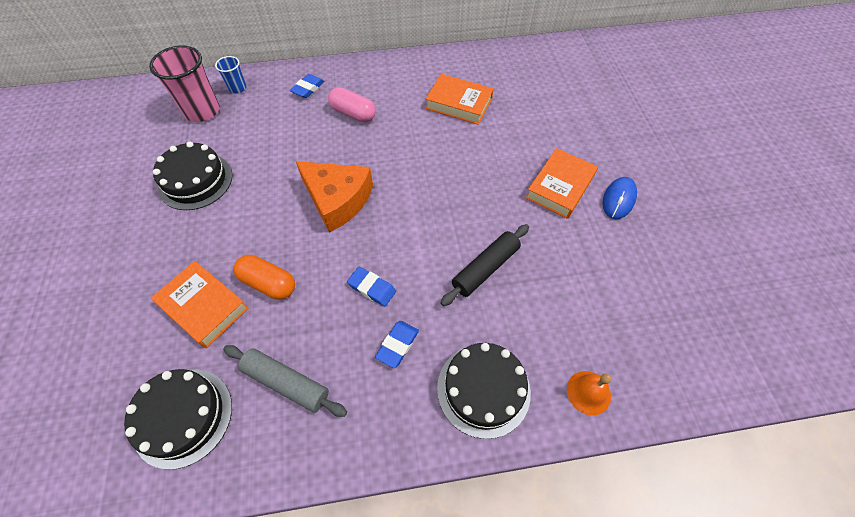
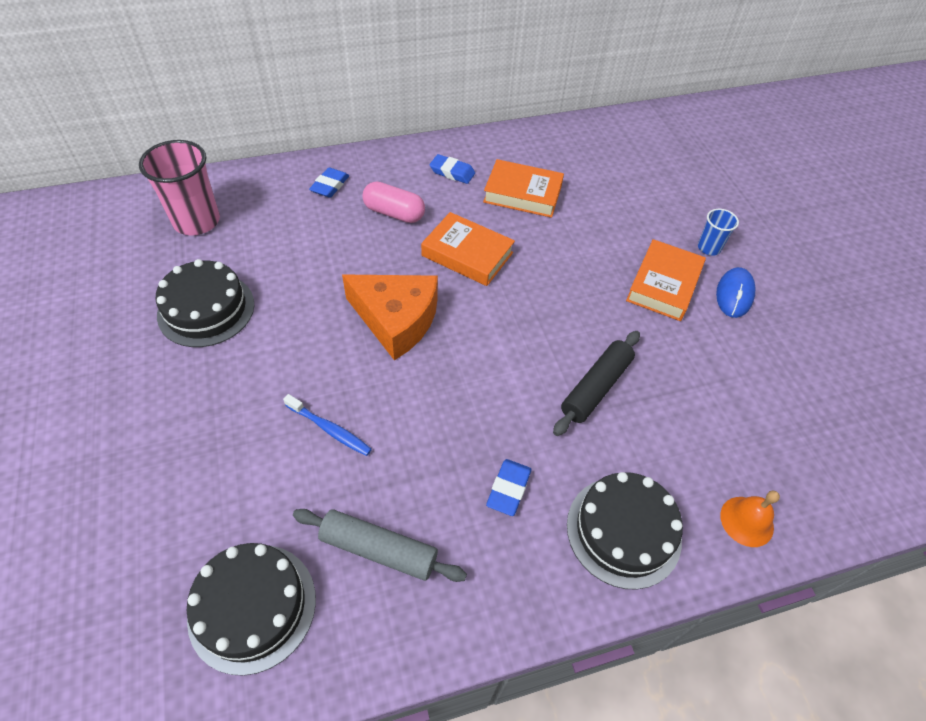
camera: 10 degrees left, 5 degrees down
(203, 307) = (250, 466): orange book -> orange book (467, 254)
(237, 88) = (238, 190): blue cup -> blue cup (709, 248)
(268, 283) = (329, 429): orange capsule -> blue toothbrush
(372, 288) = (462, 423): blue eraser -> blue eraser (452, 172)

